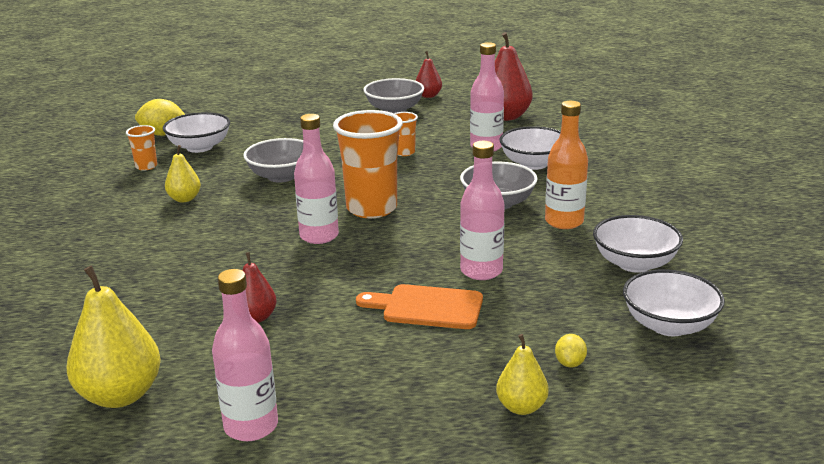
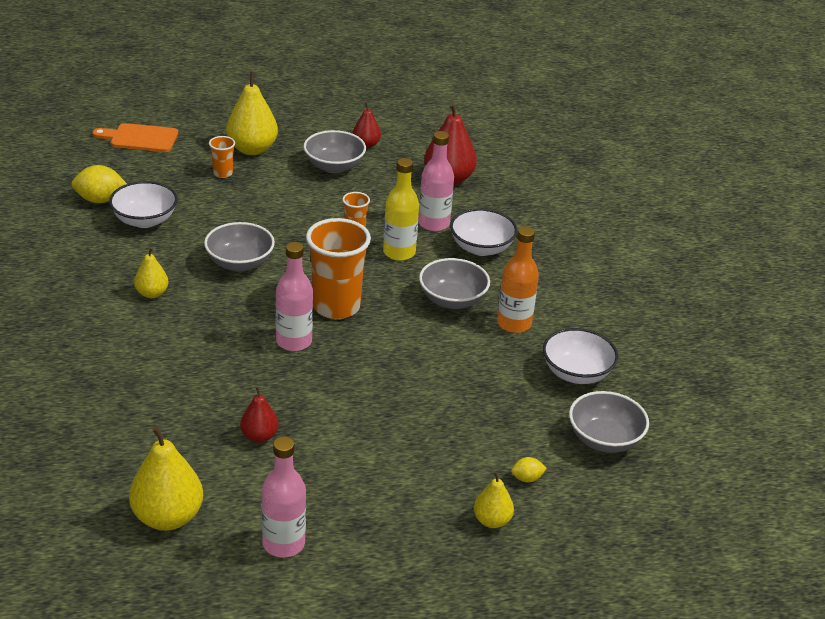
camera: 10 degrees left, 10 degrees up
(146, 166) = (98, 248): orange cup -> orange cup (223, 173)
(319, 100) = (252, 149): none -> yellow pear
(427, 307) = (404, 423): orange cutting board -> orange cutting board (140, 138)
(447, 168) = (399, 252): none -> yellow bottle
(481, 271) = (446, 382): pink bottle -> none
(570, 363) = (527, 478): yellow lemon -> yellow lemon turned 75 degrees clockwise
(669, 325) = (604, 439): white bowl -> grey bowl

